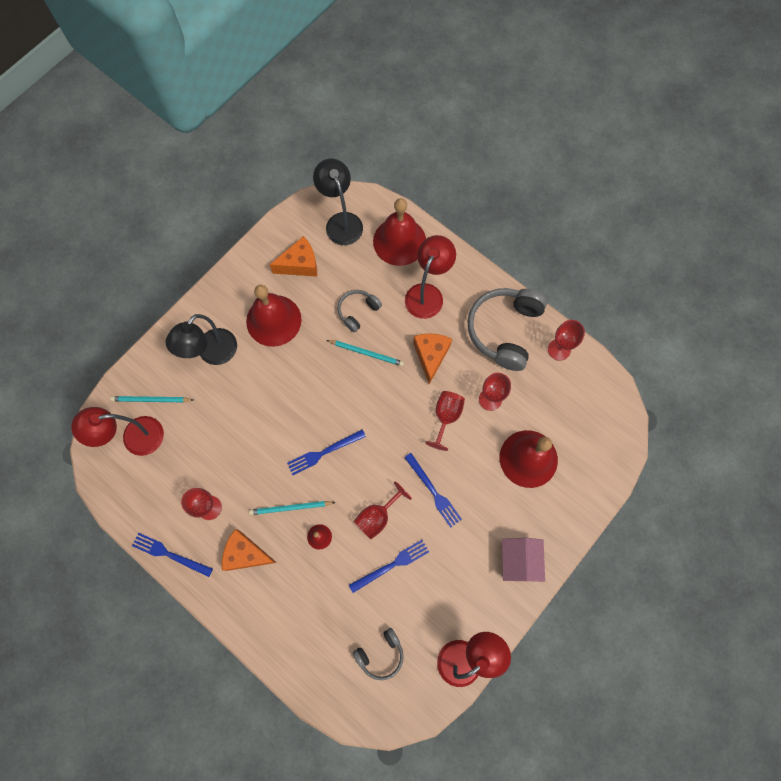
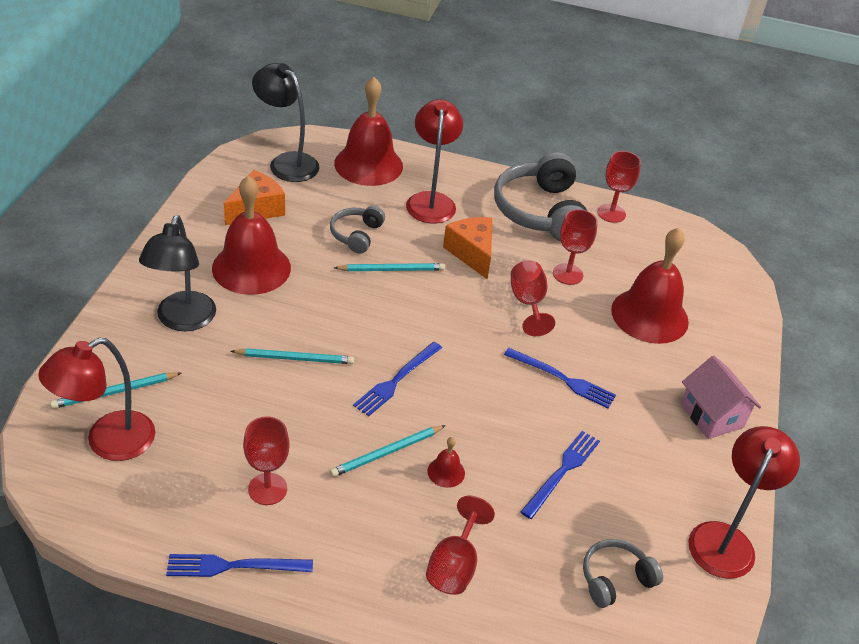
camera: 30 degrees left, 30 degrees down
(246, 554) = (353, 526): orange cheese -> none
(268, 411) = (295, 358): none -> turquoise pencil
(377, 516) = (509, 425): red goblet -> red goblet (454, 565)
(380, 654) = (615, 579): grey headphones -> grey headphones turned 150 degrees counterclockwise

